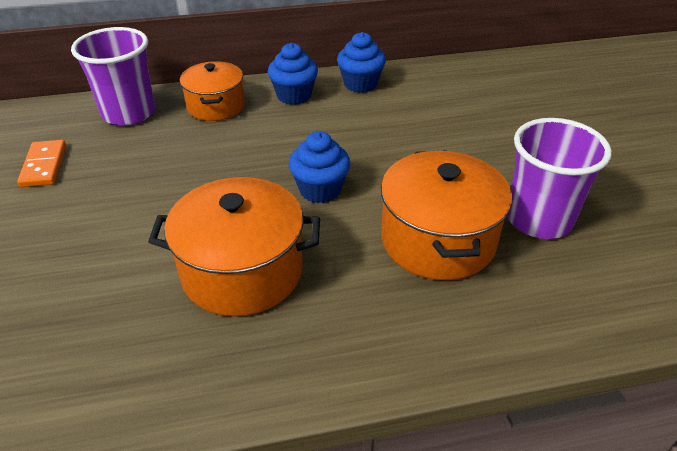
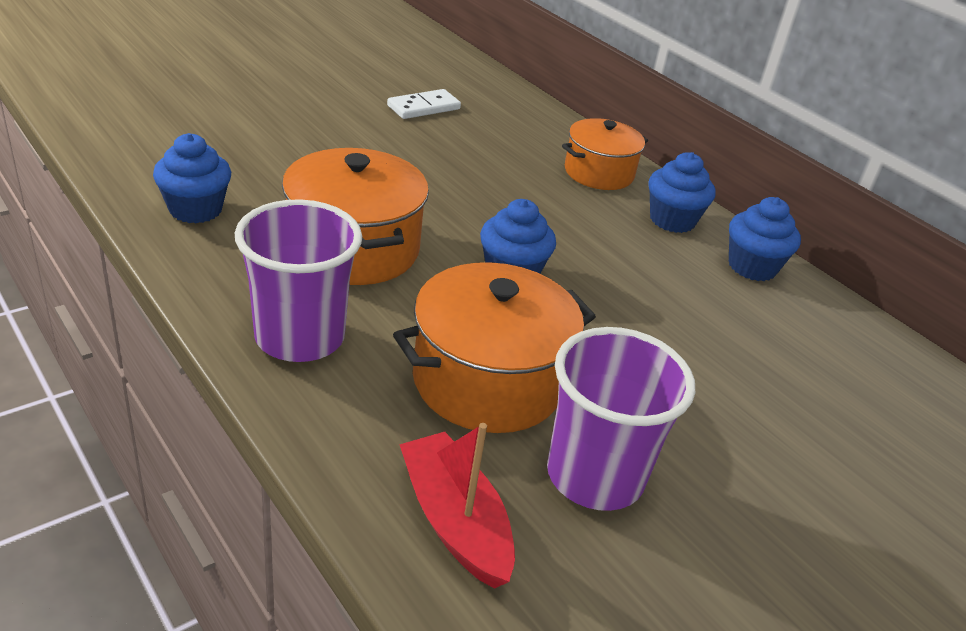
camera: 60 degrees right, 5 degrees down
(44, 166) = (423, 107): orange domino -> white domino
(109, 378) = (195, 209): none -> blue cupcake
(129, 113) = (537, 127): purple cup -> purple cup (299, 337)
(571, 298) = (455, 521): none -> red boat

